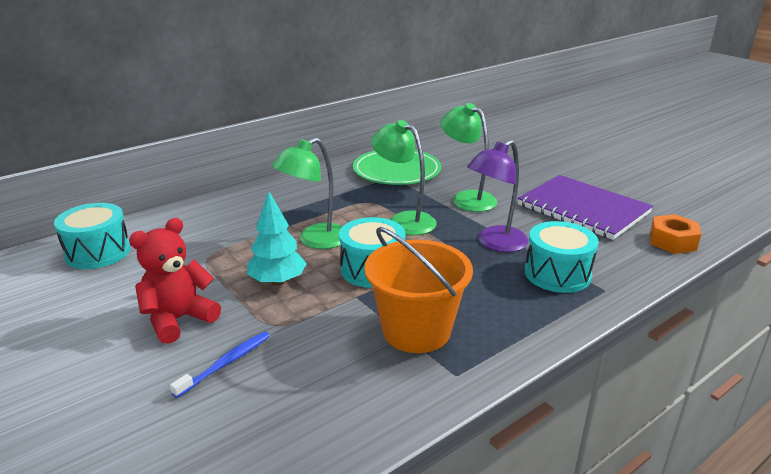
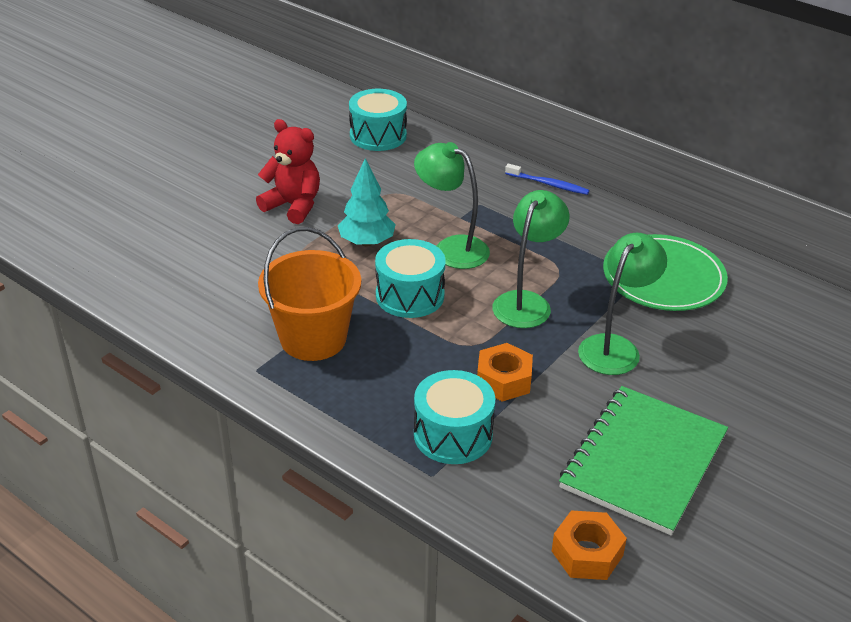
camera: 75 degrees right, 10 degrees up
(225, 364) = (243, 244): blue toothbrush -> blue toothbrush (548, 184)
(495, 243) = (503, 380): purple lamp -> orange nut
(583, 209) = (643, 461): purple notebook -> green notebook

